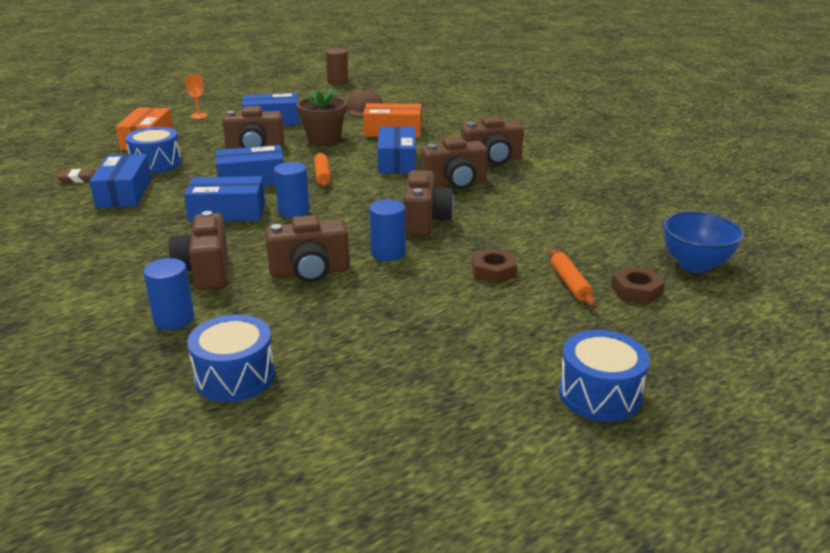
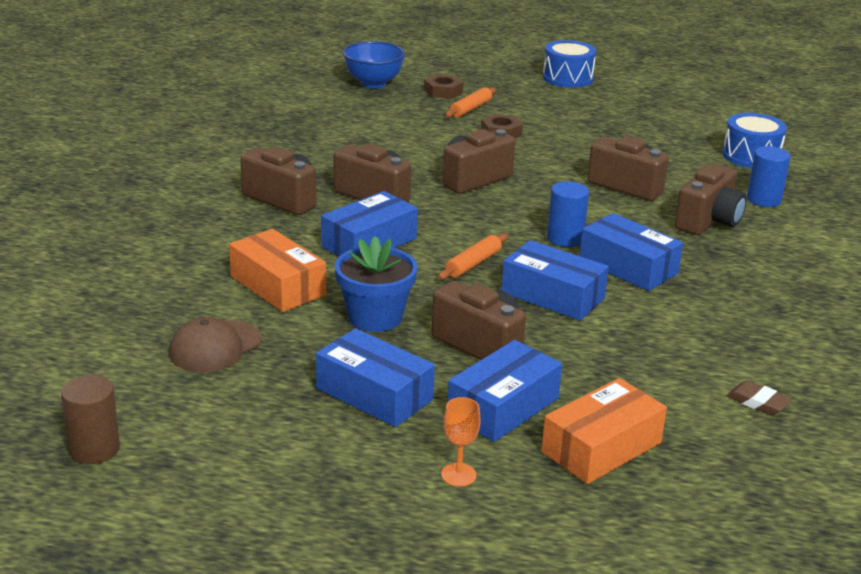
camera: 135 degrees left, 0 degrees up
(124, 193) = (715, 347): blue box -> blue box (503, 407)
(156, 163) = (635, 382): blue drum -> none
(324, 138) = (375, 317): brown flower pot -> blue flower pot
(388, 253) = (548, 172): blue cylinder -> none

